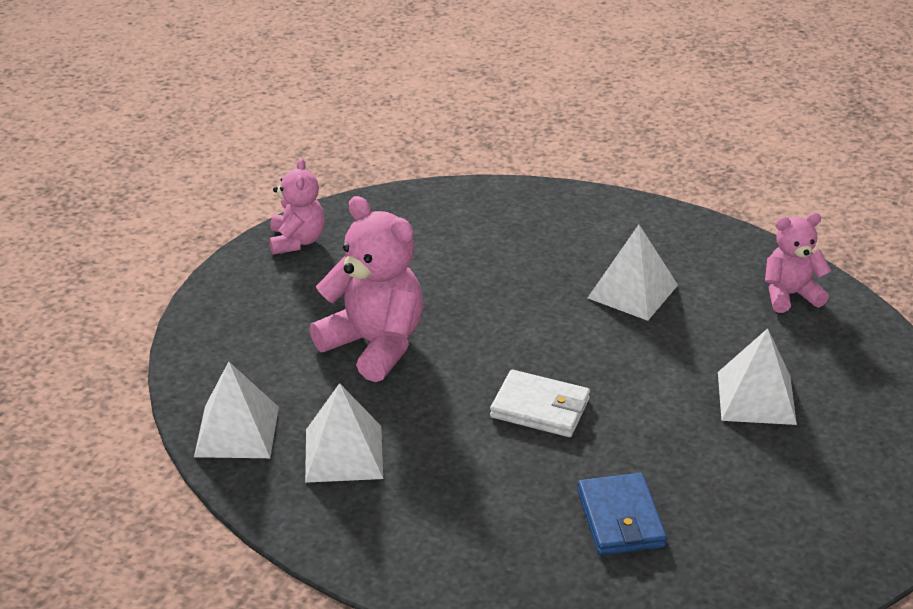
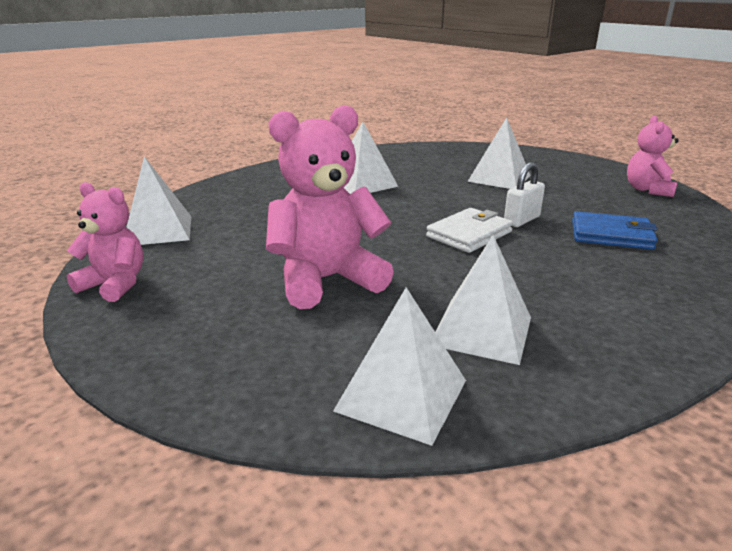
camera: 65 degrees left, 10 degrees down
(403, 213) = (158, 230): none -> white pyramid
(613, 441) = (521, 220): none -> white padlock
(790, 295) = (409, 154): pink teddy bear -> pink teddy bear (647, 190)

